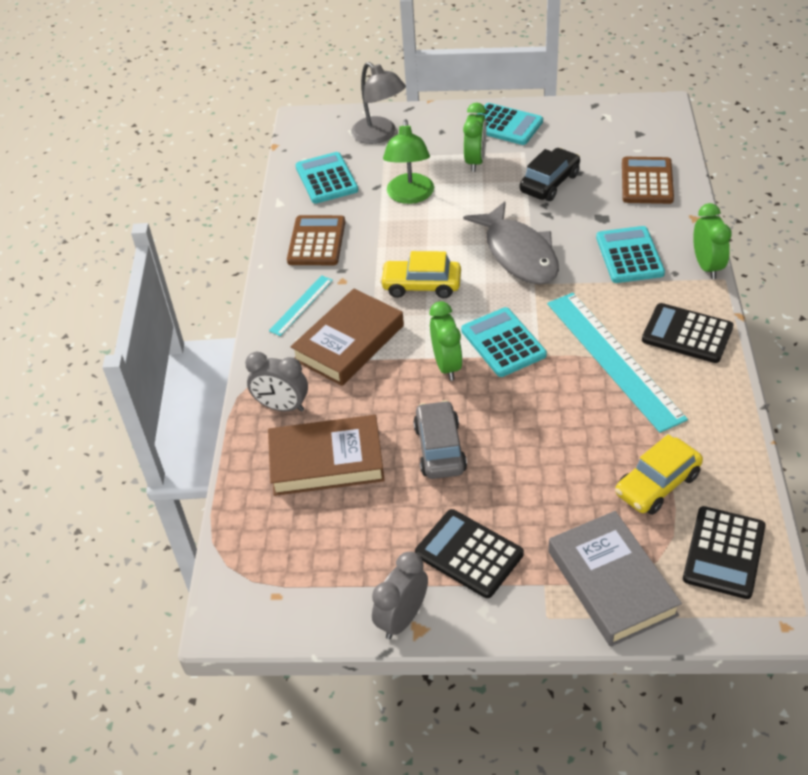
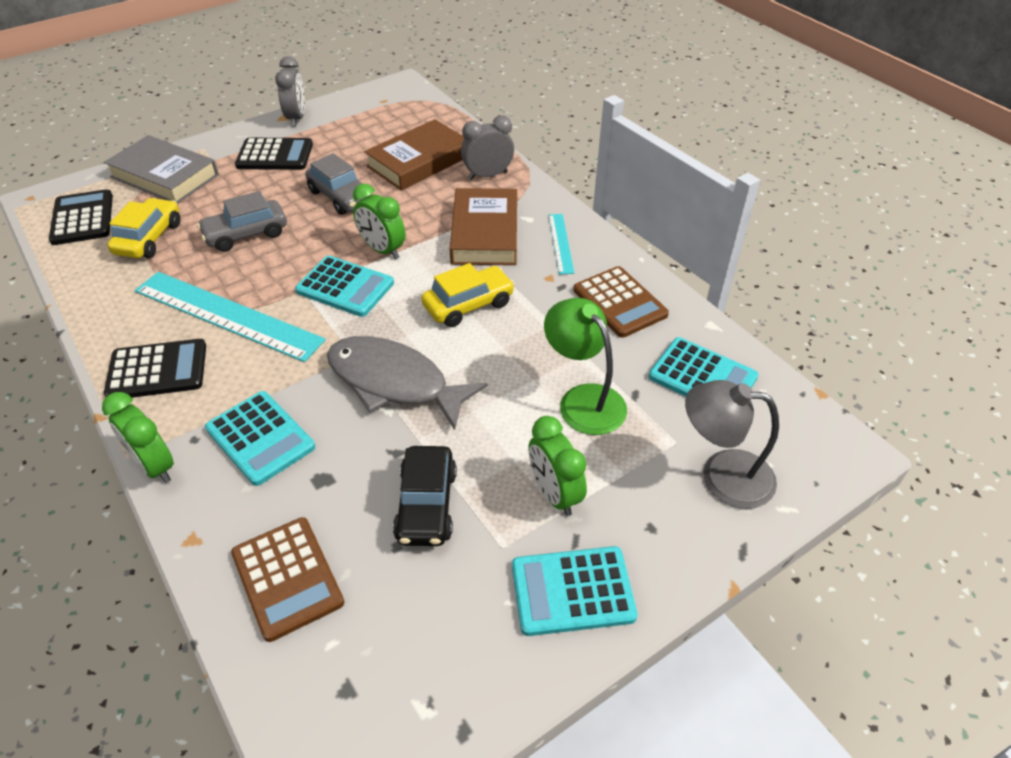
camera: 140 degrees right, 0 degrees up
(558, 443) = (246, 234): none -> grey car

